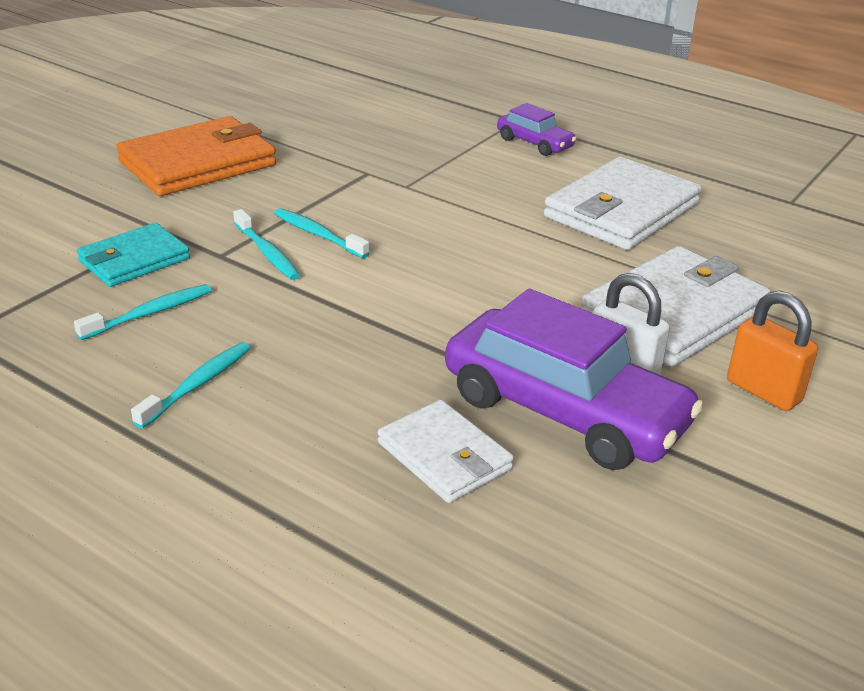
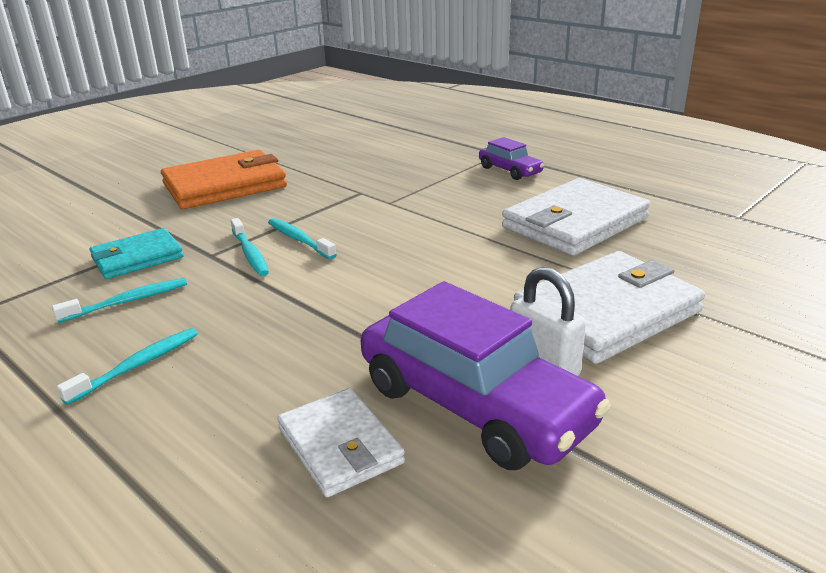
camera: 10 degrees right, 5 degrees down
(763, 391) = (688, 392): orange padlock -> none

